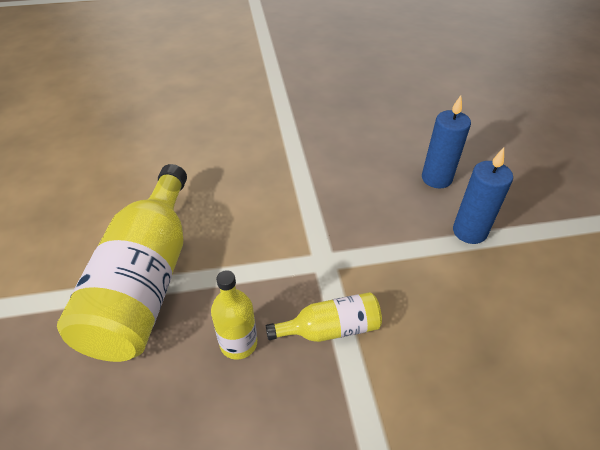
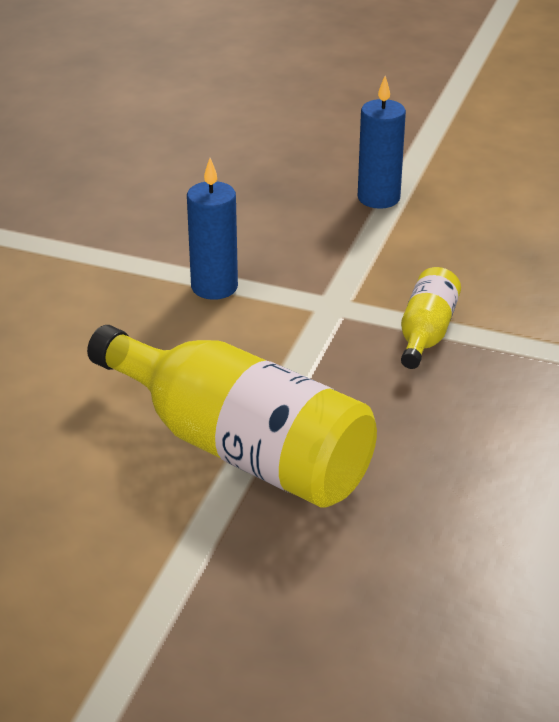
camera: 60 degrees left, 10 degrees down
(238, 343) = (394, 400): yellow bottle -> none
(436, 178) = (281, 182): blue candle -> blue candle (214, 287)

